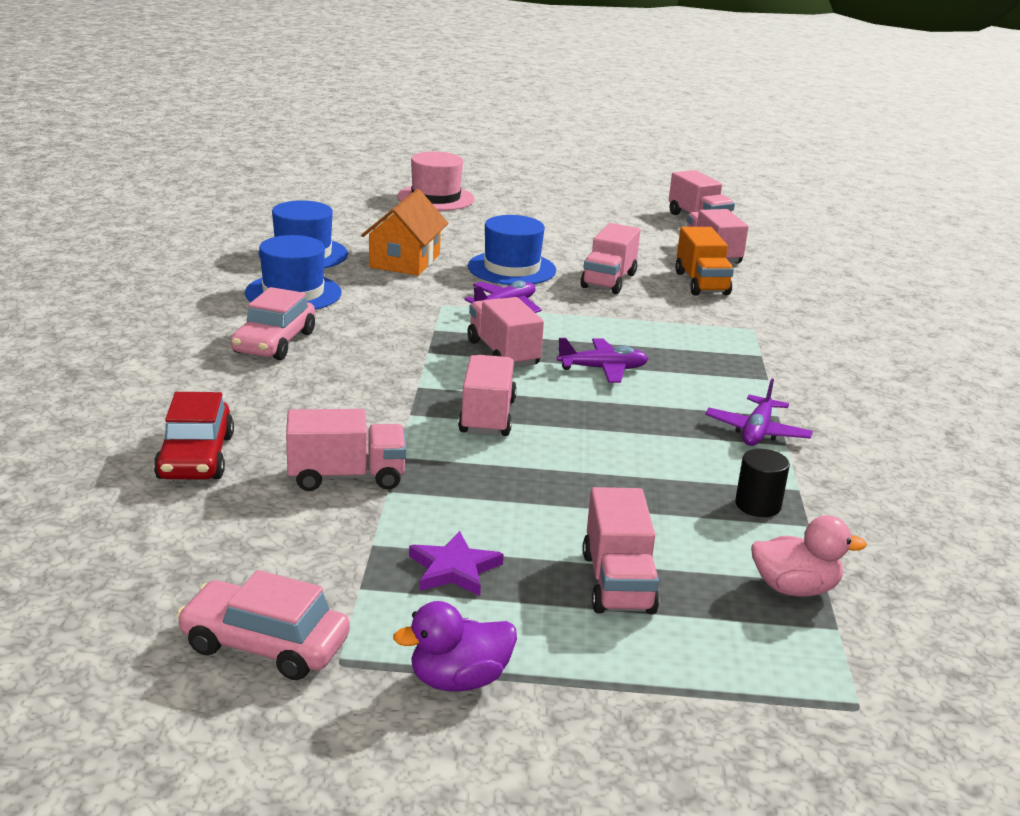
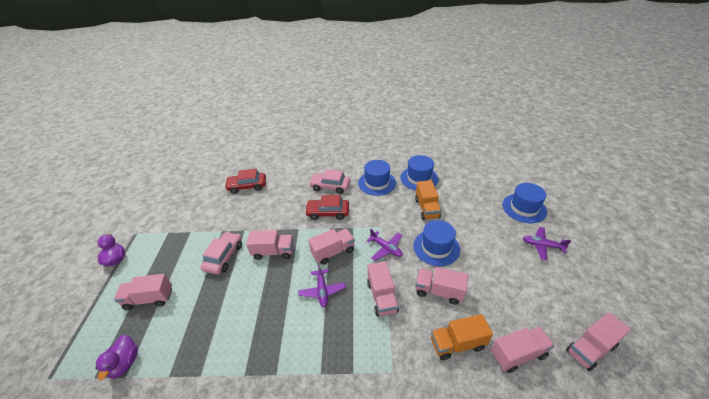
camera: 90 degrees right, 15 degrees up
(265, 645) = (148, 218): pink car -> pink car (224, 257)
(346, 477) = (231, 220): pink truck -> pink truck (382, 297)
(375, 351) = (328, 213): none -> red car
(404, 261) = (427, 208): orange house -> orange truck
(436, 198) = (524, 208): pink hat -> blue hat
(454, 569) = (171, 253): purple star -> none
(757, 431) = (258, 361): purple plane -> purple plane (542, 246)
(758, 505) = (190, 354): black cylinder -> none
(794, 588) = (125, 363): pink duck -> purple duck

